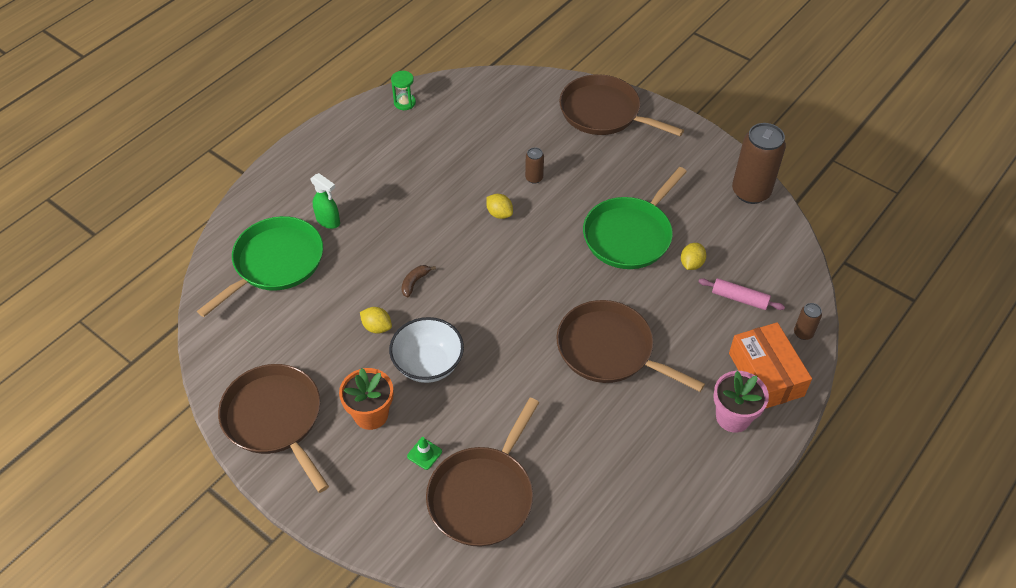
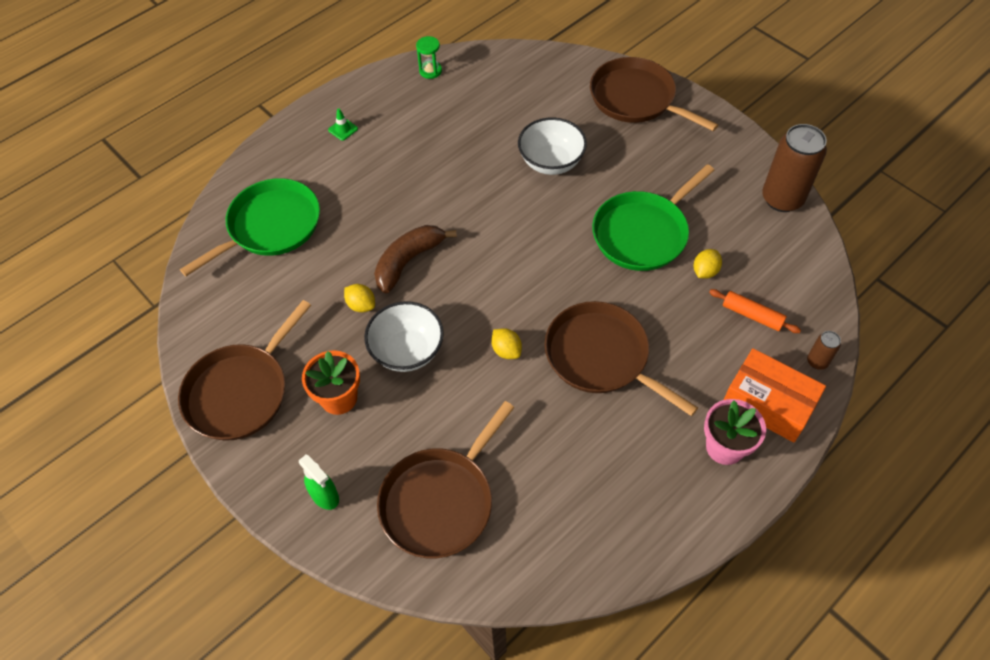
camera: 10 degrees right, 5 degrees up
(275, 419) = (241, 391): brown pan -> brown pan turned 120 degrees counterclockwise
(328, 221) = (331, 188): green spray bottle -> green spray bottle (325, 496)
(415, 282) = (408, 261): brown banana -> brown banana, size x2.06
(424, 454) = (387, 448): green traffic cone -> green traffic cone (343, 129)
(499, 214) = (508, 197): yellow lemon -> yellow lemon (506, 350)
(534, 178) = (551, 162): brown can -> white bowl
(739, 298) = (752, 315): pink rolling pin -> orange rolling pin
(765, 374) = (768, 403): orange box -> orange box turned 45 degrees counterclockwise

